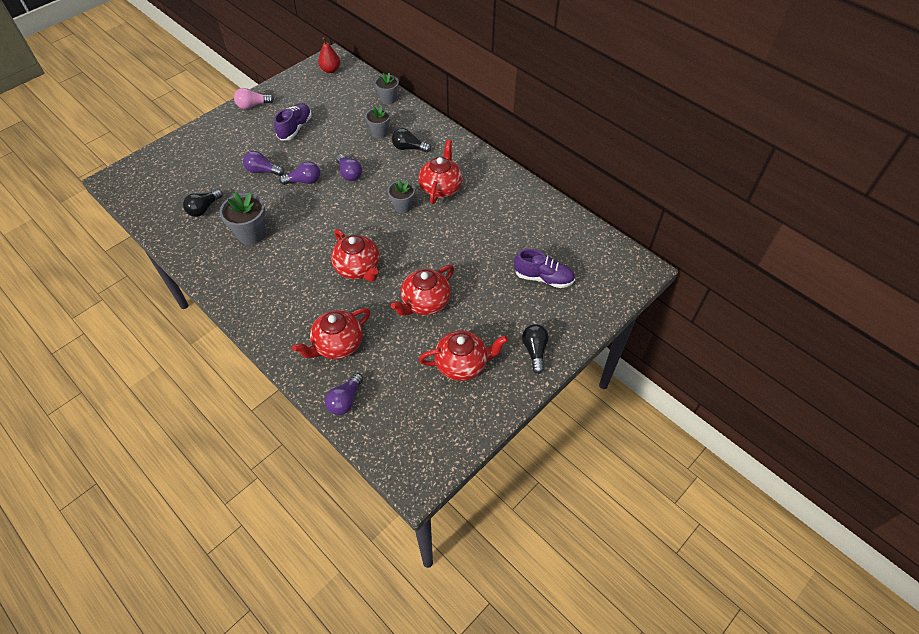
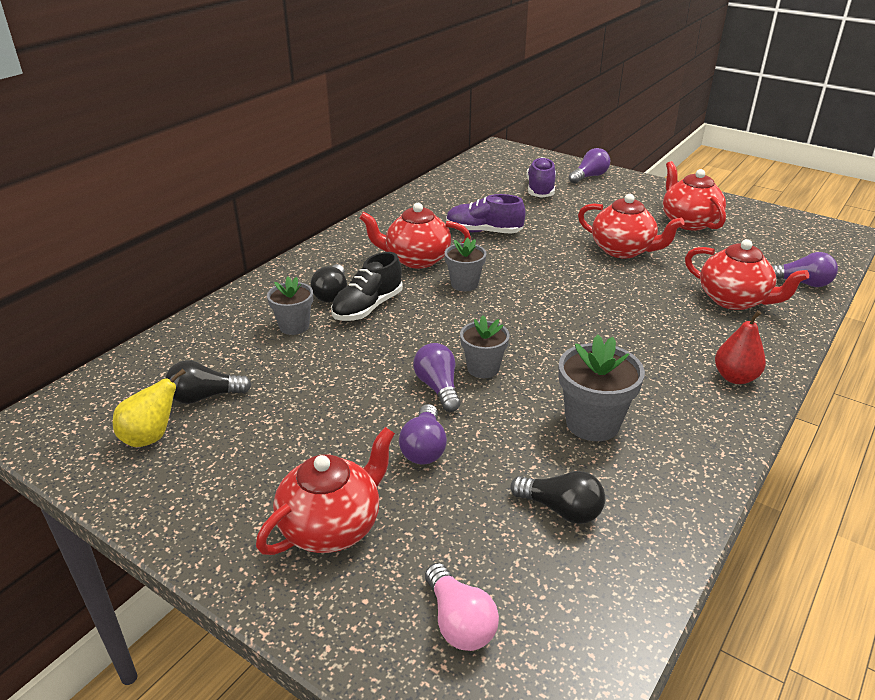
camera: 100 degrees left, 20 degrees down
(253, 105) = (196, 520): pink light bulb -> pink light bulb (459, 621)
(295, 128) = (284, 430): purple shoe -> purple shoe (483, 232)
(308, 90) = (151, 437): none -> yellow pear
(330, 70) = (78, 418): red pear -> red pear (735, 377)
(349, 173) = (406, 341): purple light bulb -> purple light bulb (589, 176)
(358, 268) = (600, 303): red teapot -> red teapot (332, 526)
(388, 99) = (197, 330): grey flower pot -> grey flower pot (483, 368)
(389, 161) = (368, 307): none -> black shoe
(535, 351) = (639, 189): black light bulb -> black light bulb (205, 396)

